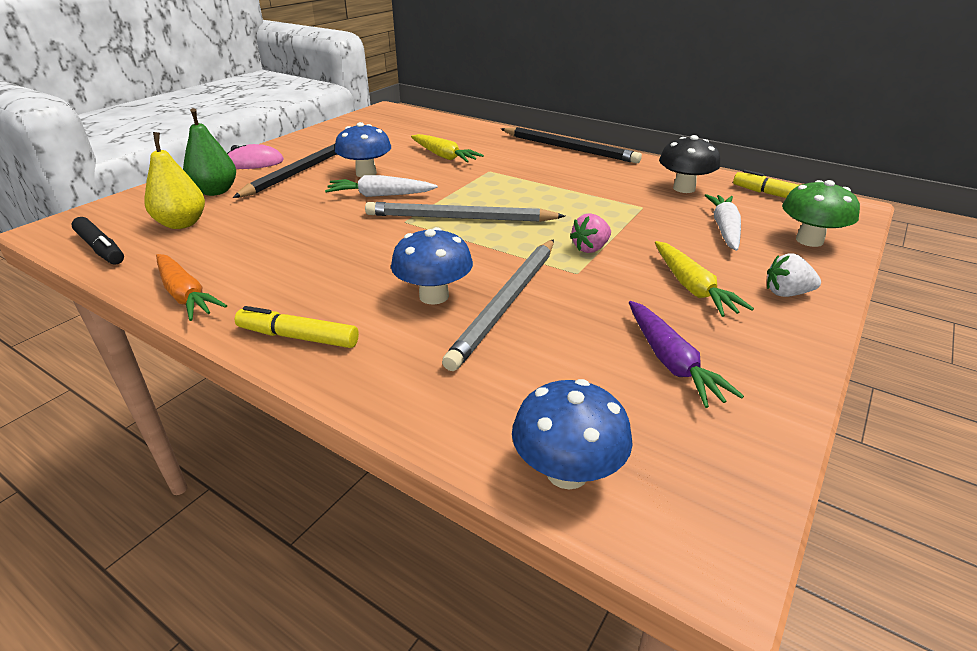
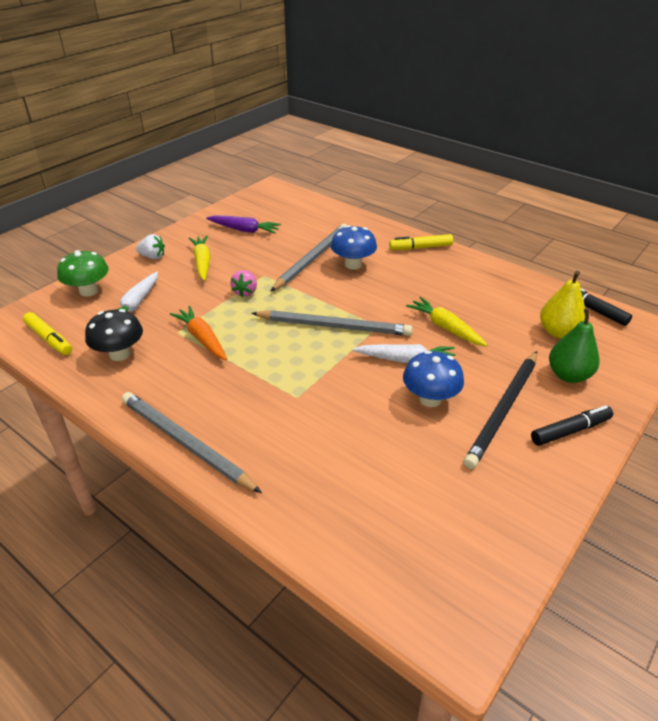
camera: 175 degrees left, 5 degrees up
(185, 295) = (498, 272): orange carrot -> orange carrot (202, 338)
(254, 163) = (570, 431): pink mouse -> black marker
(298, 337) = (420, 247): yellow marker -> yellow marker turned 150 degrees clockwise
(444, 156) = (346, 433): yellow carrot -> yellow carrot (445, 328)
(567, 472) = (305, 203): blue mushroom -> none
(569, 148) = (185, 443): black pencil -> grey pencil
(590, 248) = (245, 292): pink strawberry -> pink strawberry turned 135 degrees clockwise
(671, 361) = (244, 230): purple carrot -> purple carrot turned 120 degrees clockwise

